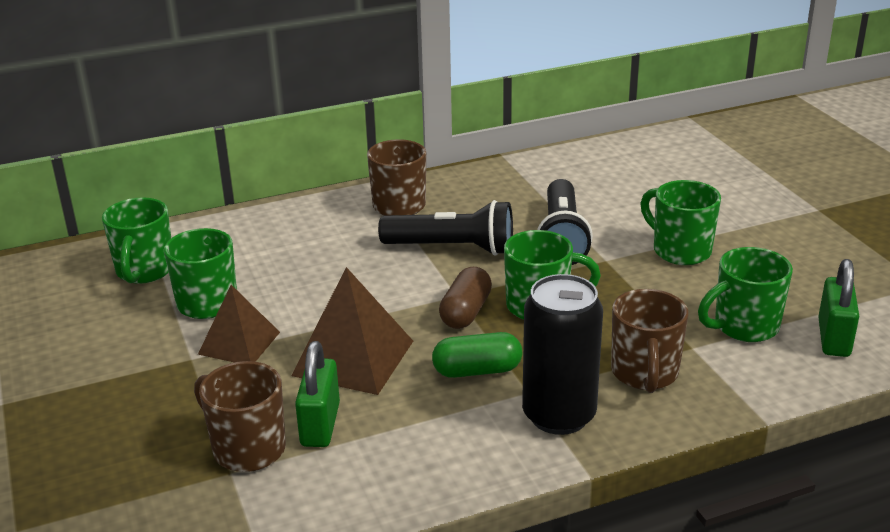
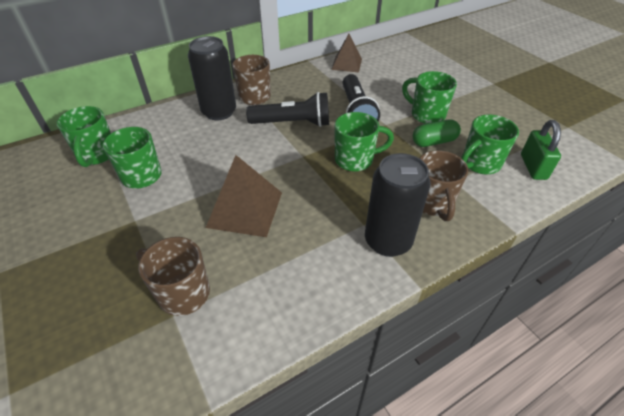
camera: 10 degrees left, 15 degrees up
(239, 343) = (167, 205): brown pyramid -> brown pyramid (346, 64)
(320, 425) = (231, 266): green padlock -> none
(337, 224) = (219, 112): none -> black can
(465, 312) = (310, 168): brown capsule -> none
(477, 370) = (327, 211): green capsule -> green capsule (434, 142)

